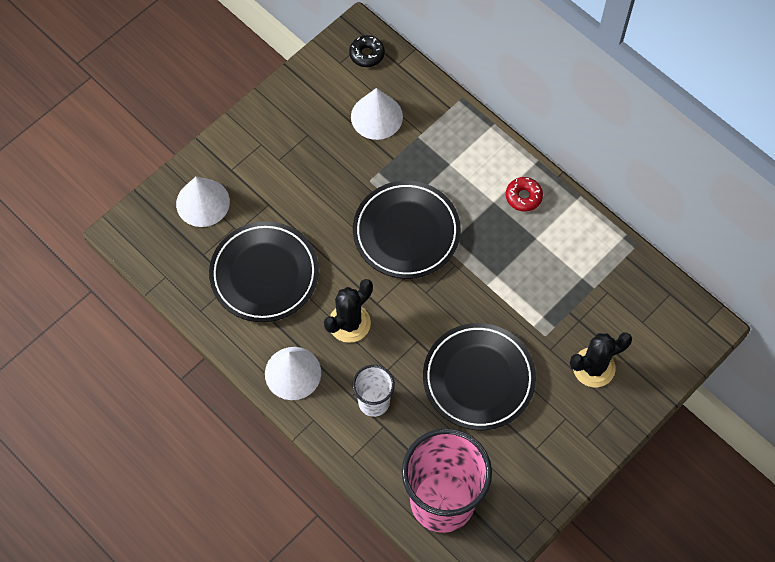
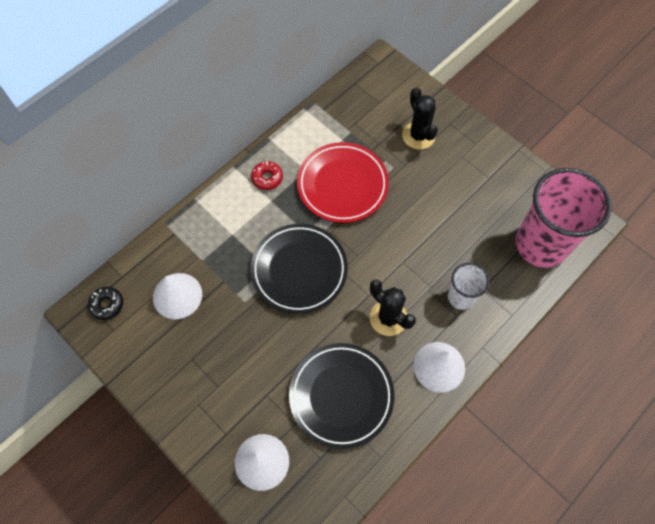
camera: 90 degrees left, 0 degrees up
(478, 379) = (433, 216): black plate -> none
(517, 278) = (342, 185): none -> red plate

